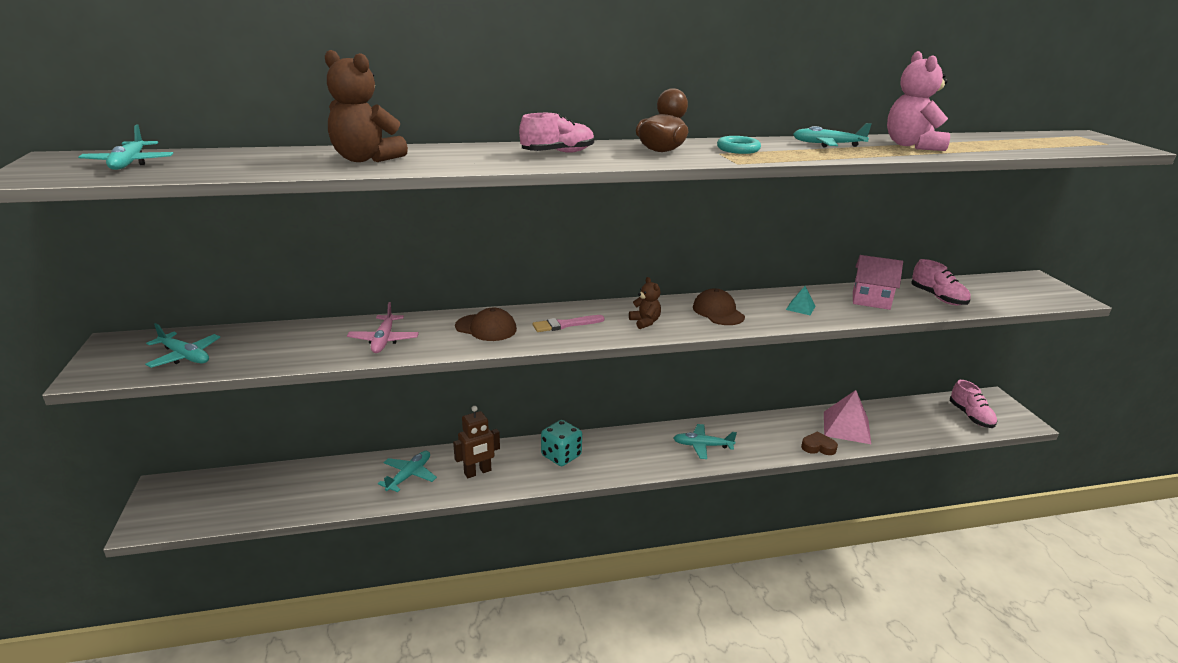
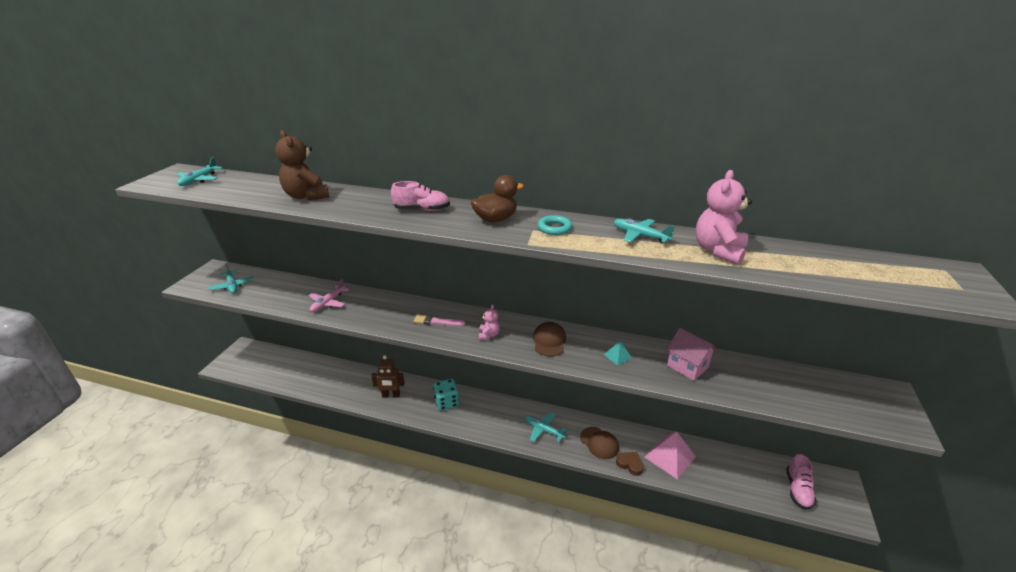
camera: 30 degrees right, 5 degrees up
(409, 475) = (354, 383): turquoise plane -> none
(486, 328) = (389, 310): brown cap -> brown cap (599, 443)
(645, 322) = (489, 335): brown teddy bear -> pink teddy bear
(938, 298) = (755, 382): pink shoe -> none

